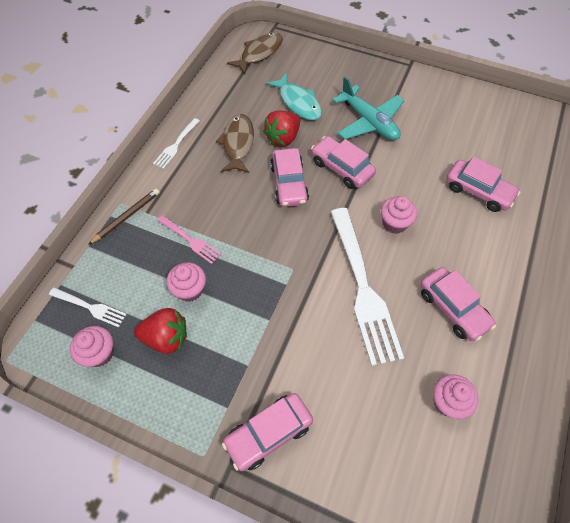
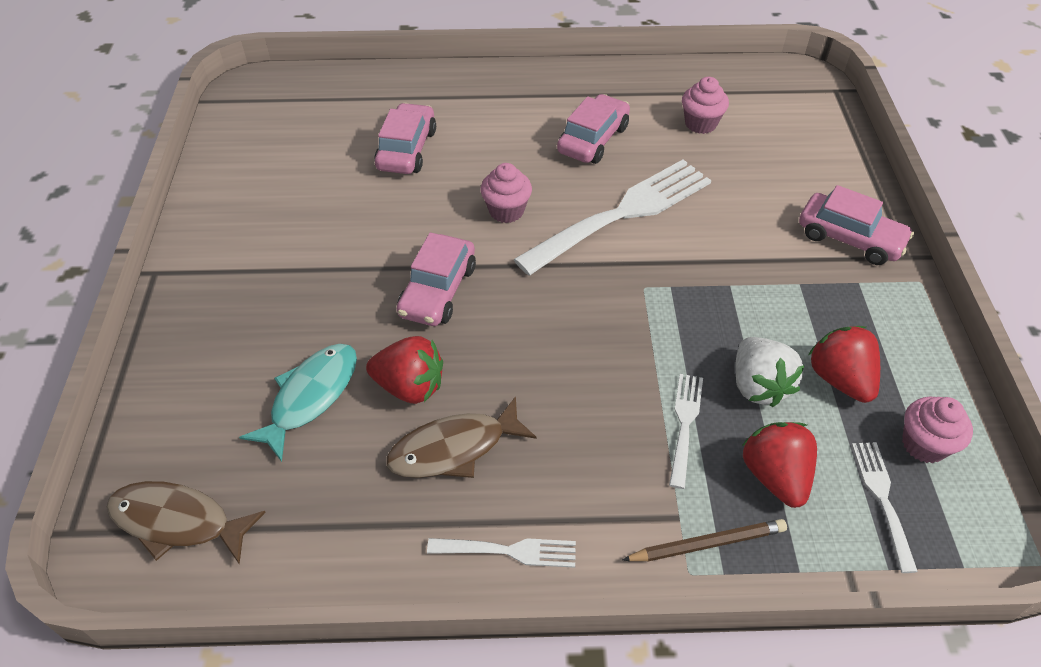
camera: 115 degrees left, 10 degrees down
(127, 217) = (707, 543): brown pencil -> brown pencil turned 150 degrees clockwise
(136, 264) = (775, 476): none -> red strawberry
(190, 240) = (685, 424): pink fork -> white fork
(190, 290) = (758, 385): pink cupcake -> white strawberry
(289, 183) = (503, 343): pink car -> none
(369, 122) = (321, 287): turquoise plane -> none

